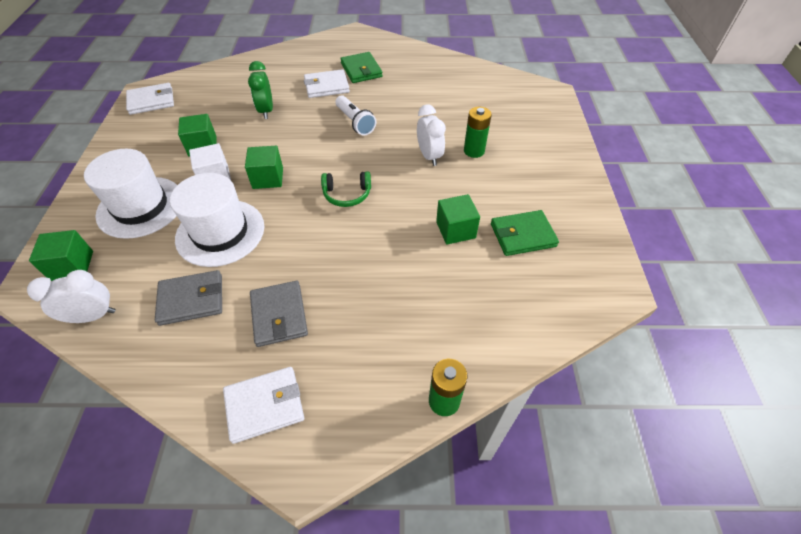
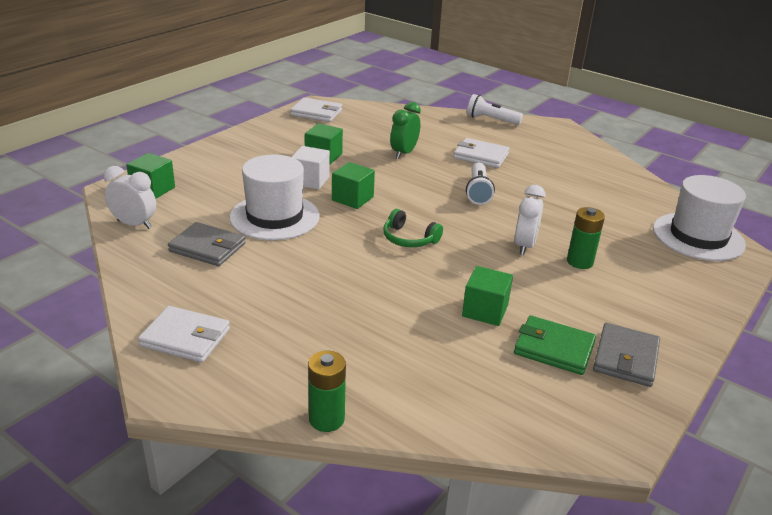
camera: 35 degrees right, 20 degrees down
(141, 207) = (235, 175): white hat -> white hat (698, 236)
(279, 315) = (259, 289): grey wallet -> grey wallet (625, 358)
(302, 47) = (491, 120): none -> white flashlight
(361, 70) = (530, 156): green wallet -> none

